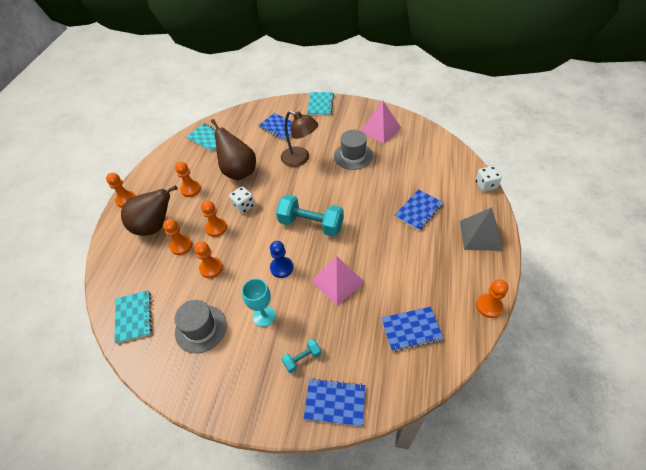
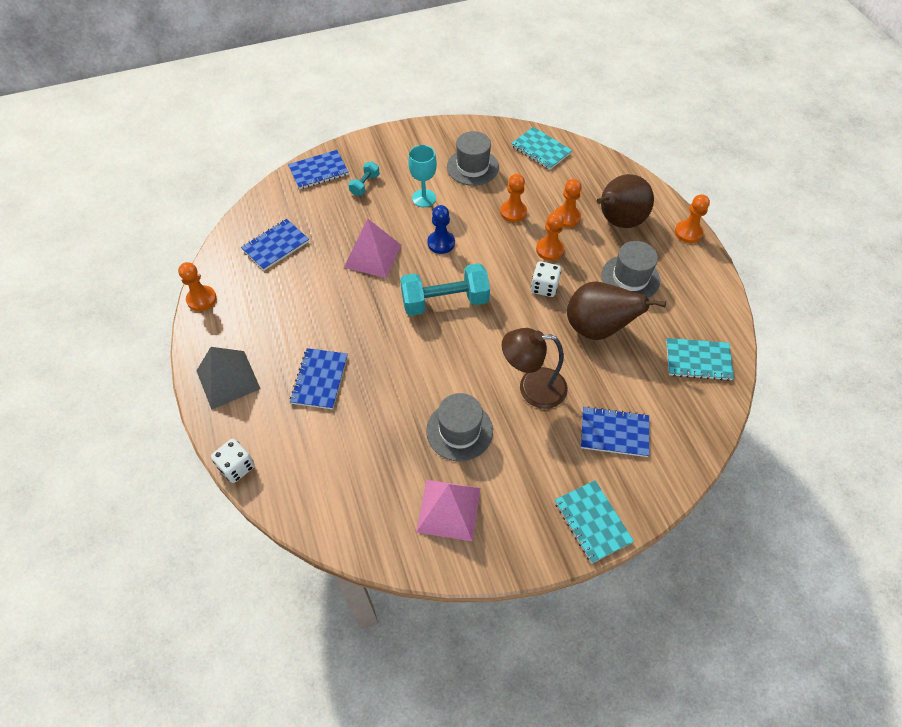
camera: 145 degrees right, 5 degrees up
(191, 189) = (630, 278): orange pawn -> grey hat

